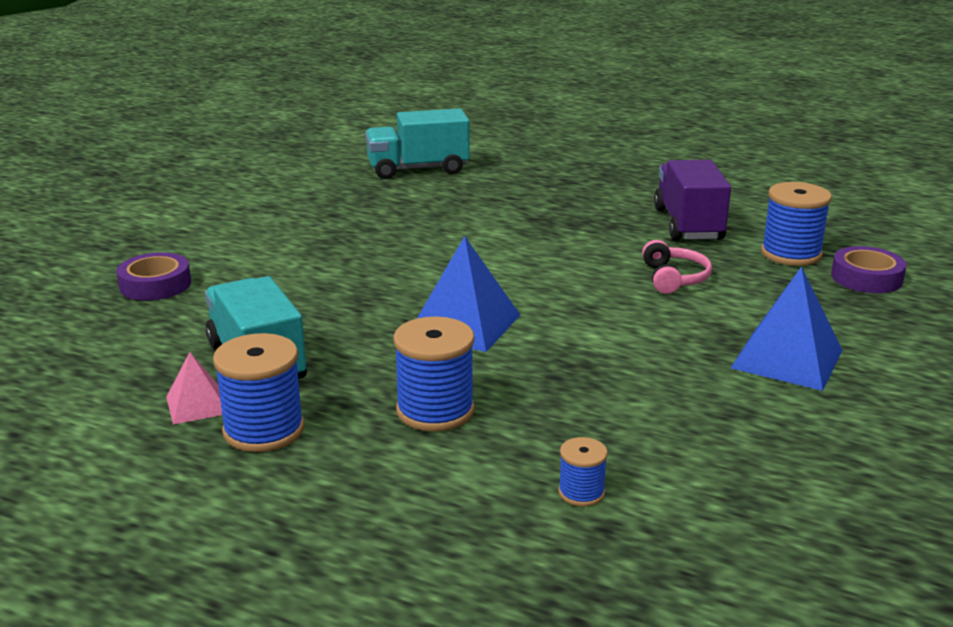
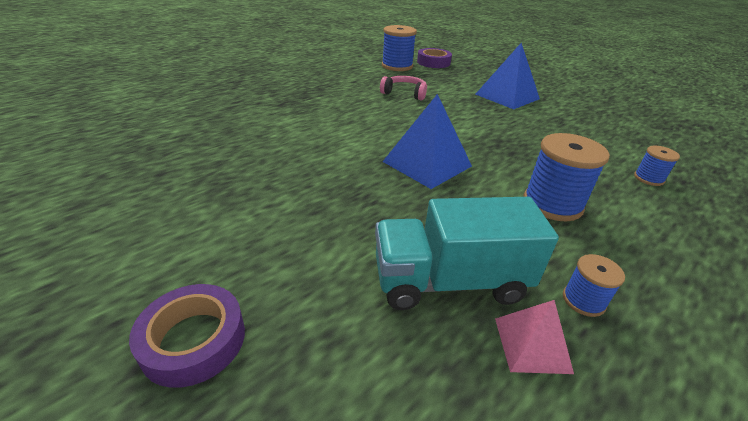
camera: 70 degrees left, 10 degrees up
(263, 430) = (583, 300): blue spool -> blue spool, size x0.53
(418, 169) = (126, 117): turquoise truck -> none
(688, 224) = (340, 73): purple truck -> none

